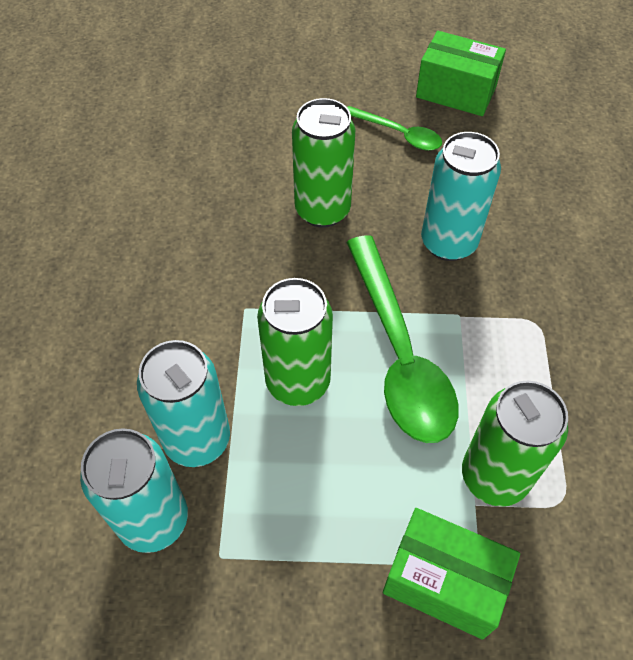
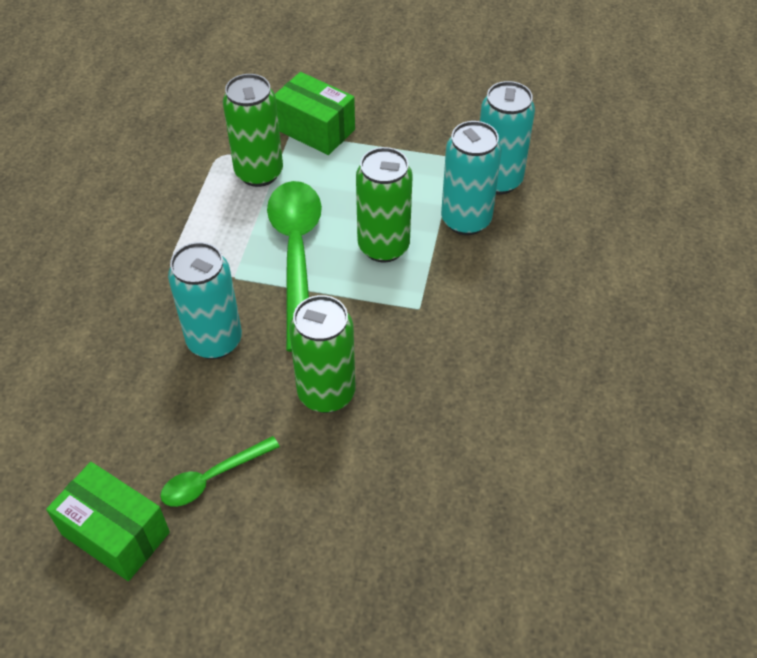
camera: 170 degrees left, 5 degrees down
(399, 134) = (212, 478): green spoon -> green spoon turned 75 degrees counterclockwise

